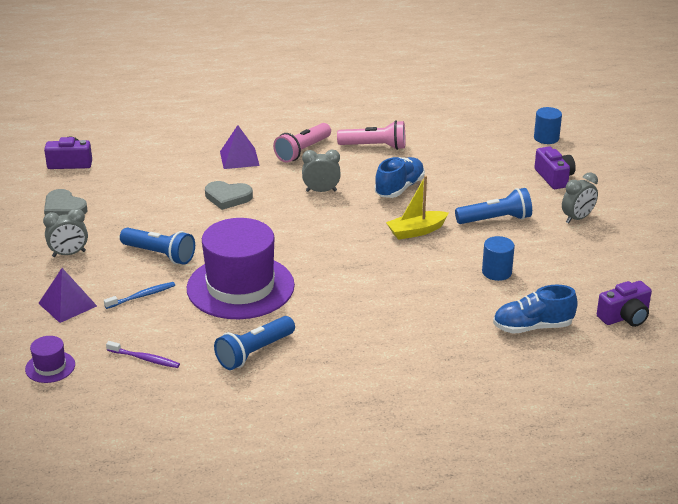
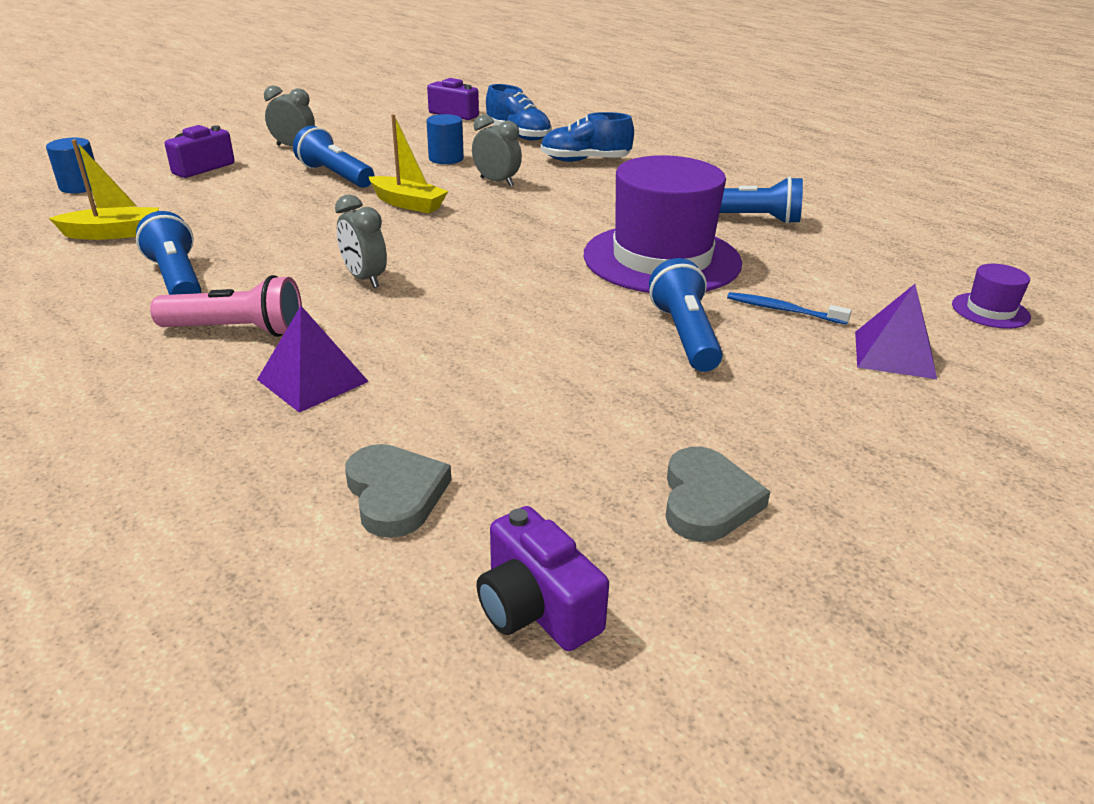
camera: 125 degrees left, 0 degrees up
(69, 254) = (808, 414): grey clock -> grey clock (497, 182)
(145, 359) = (866, 265): purple toothbrush -> none
(228, 197) = (463, 342): grey heart -> grey heart (395, 494)
(375, 146) = (177, 279): pink flashlight -> blue flashlight
(399, 188) = (305, 234): blue shoe -> blue shoe (585, 161)
(454, 139) = (113, 234): none -> yellow boat

